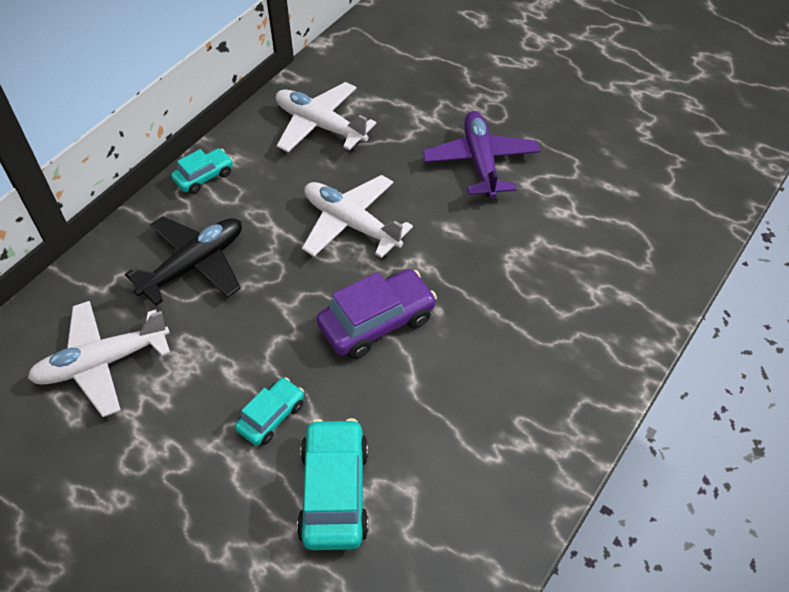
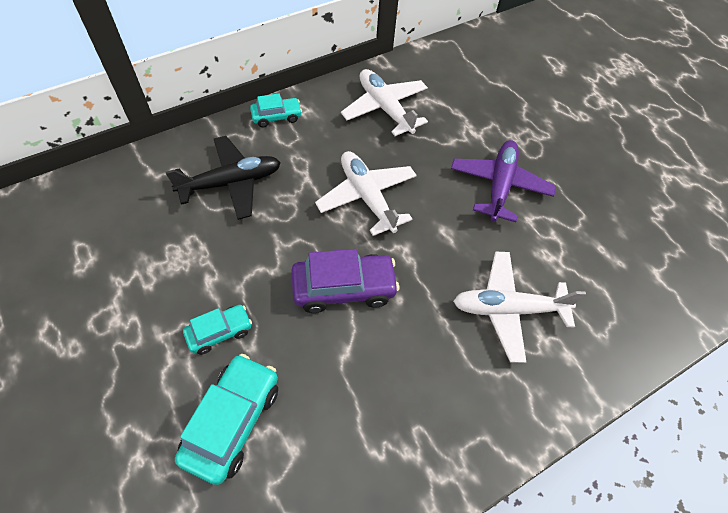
camera: 20 degrees right, 5 degrees up
(102, 363) = (123, 233): white plane -> white plane (508, 309)

